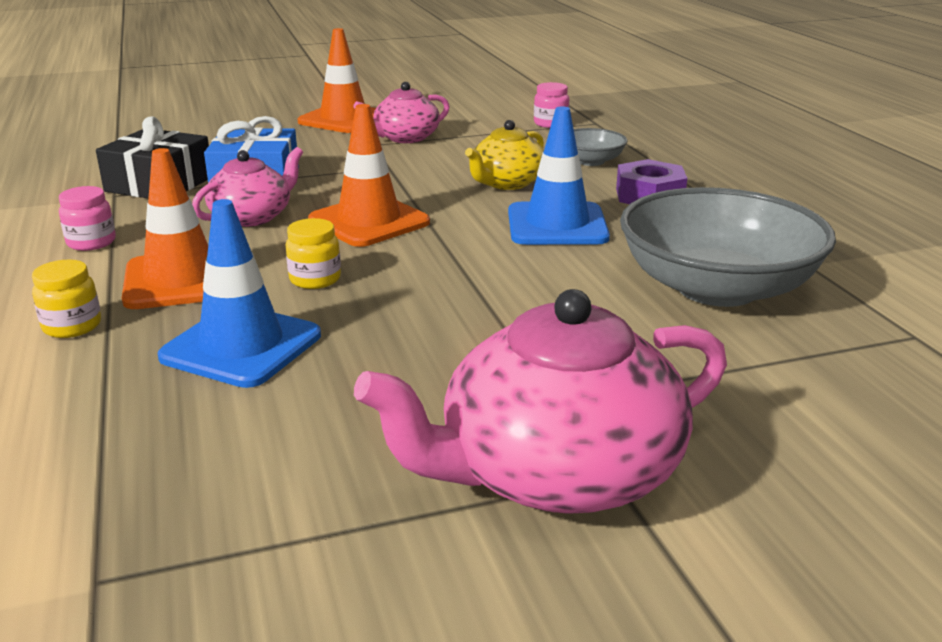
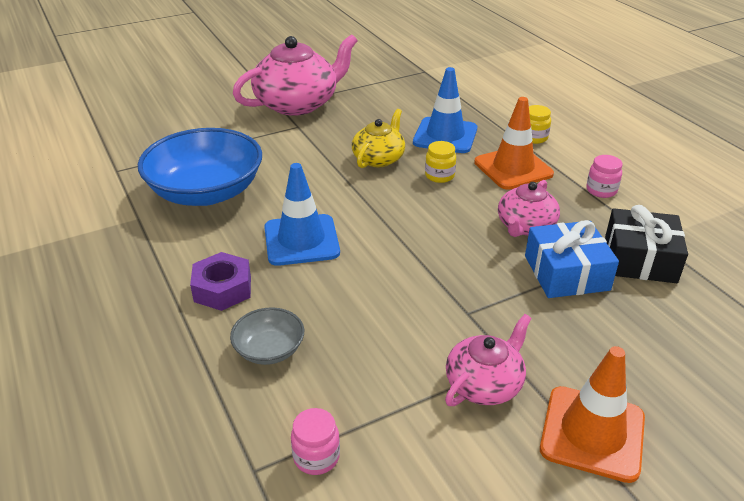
camera: 170 degrees right, 10 degrees up
(369, 221) = (439, 229): orange traffic cone -> none
(506, 183) = (348, 295): yellow teapot -> yellow teapot (379, 158)
(717, 288) = (206, 192): grey bowl -> blue bowl

